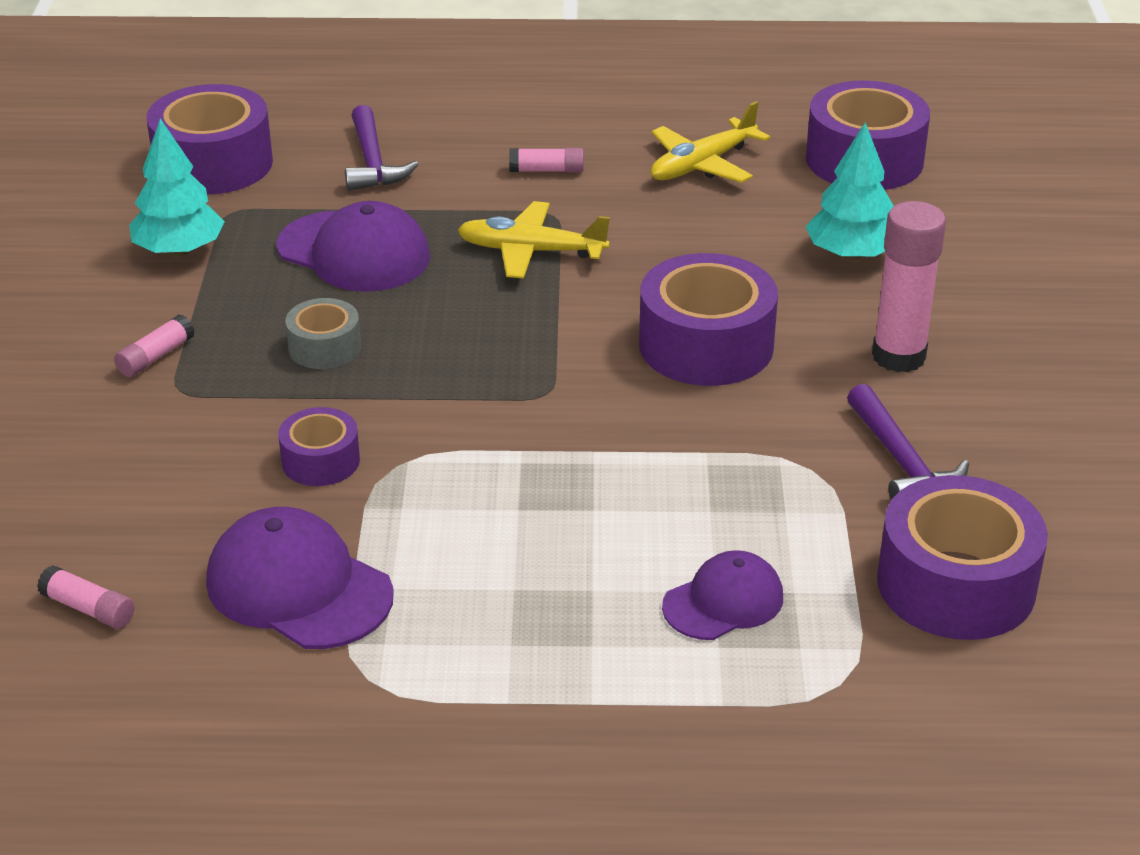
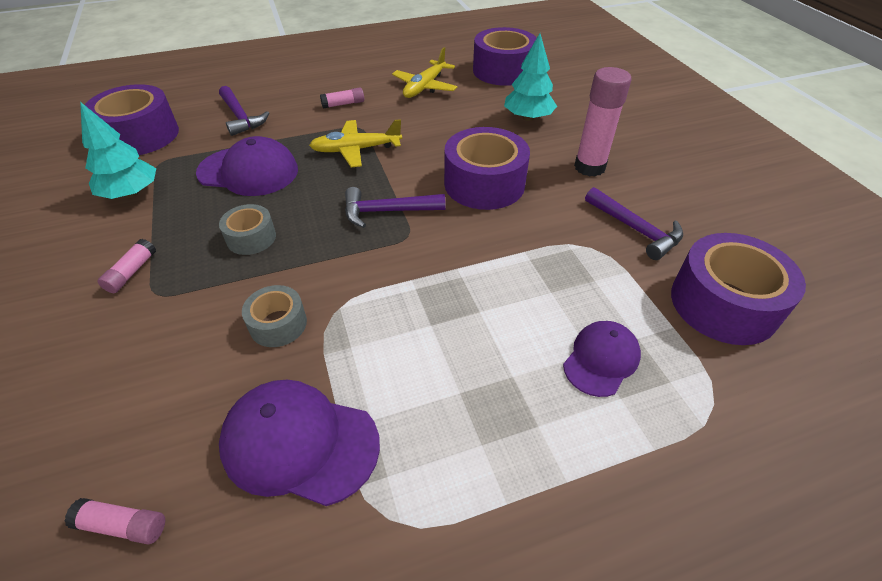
camera: 20 degrees left, 10 degrees up
(320, 461) = (278, 324): purple tape -> grey tape
(533, 353) = (387, 211): none -> purple hammer

